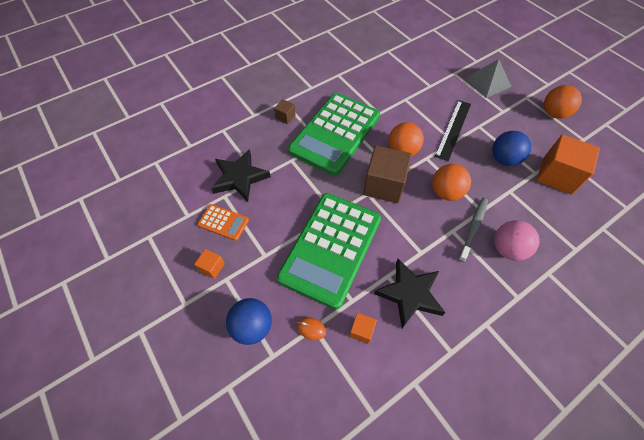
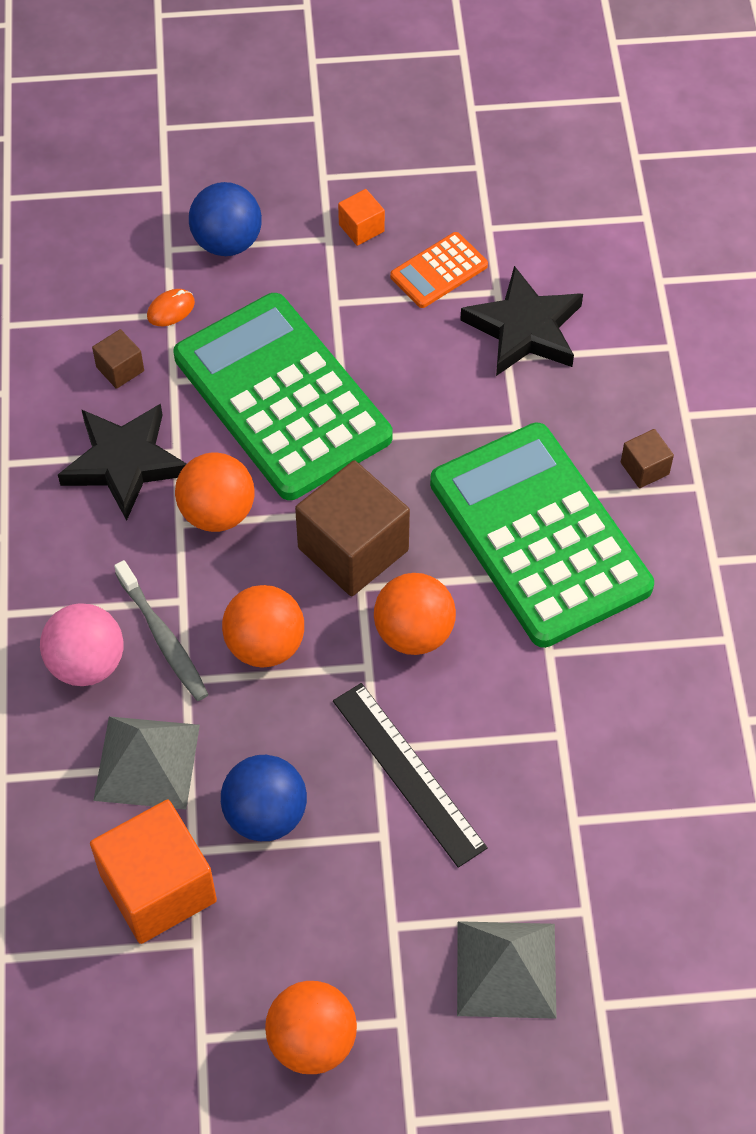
camera: 120 degrees right, 0 degrees up
(361, 331) = (120, 369): orange cube -> brown cube
(405, 241) = (217, 512): none -> orange ball
(522, 204) = (146, 762): none -> grey pyramid

